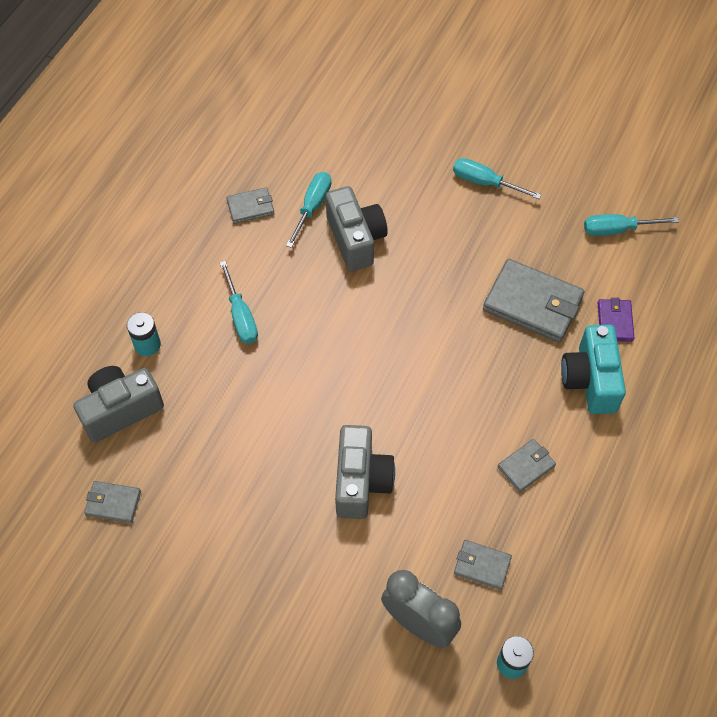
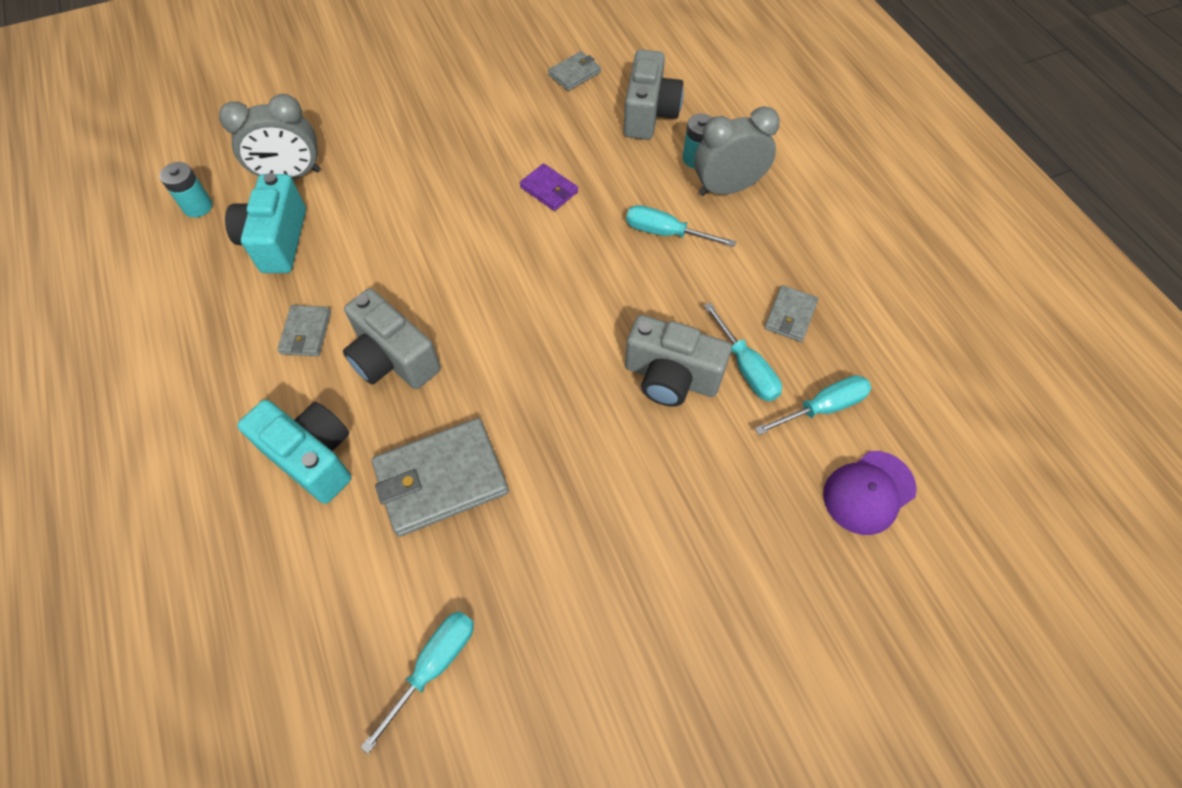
camera: 130 degrees right, 0 degrees up
(163, 306) = (727, 188): none -> grey clock
(341, 112) = (868, 492): none -> purple cap
(361, 481) = (429, 214): grey camera -> grey camera (393, 359)
(482, 565) = (277, 240): grey wallet -> turquoise camera
(485, 182) = (634, 568): turquoise screwdriver -> turquoise screwdriver (822, 408)
(615, 322) = (339, 542): purple wallet -> purple wallet (549, 189)

